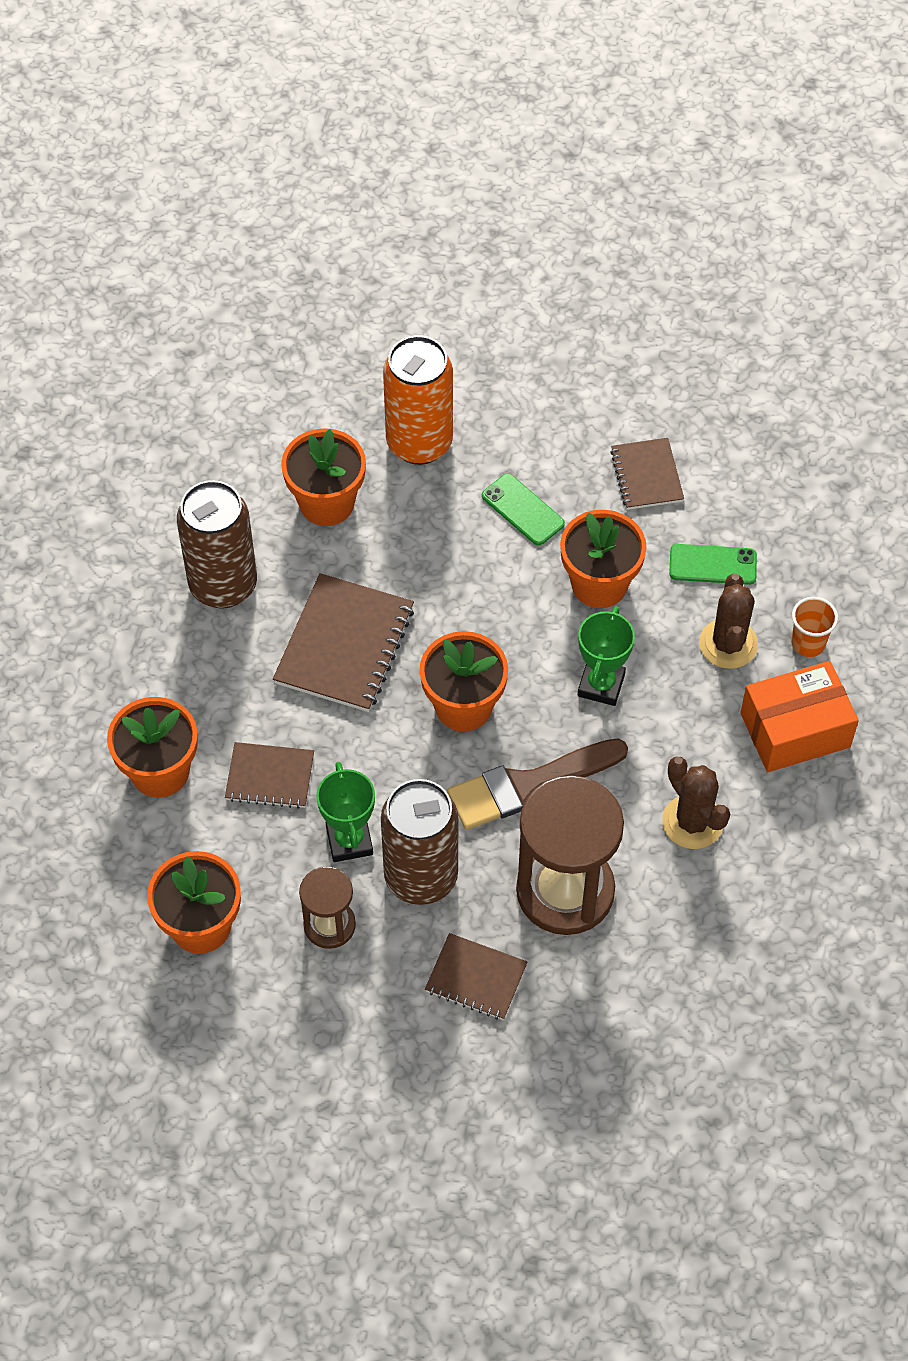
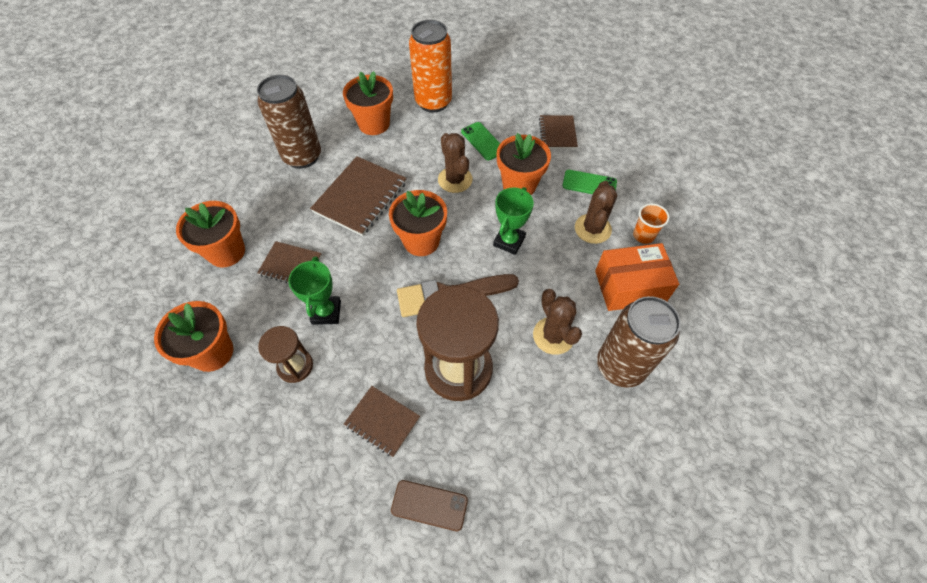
camera: 10 degrees right, 0 degrees up
(421, 877) = (365, 343): brown can -> brown can (620, 366)
(492, 590) = (455, 180): none -> brown cactus
(566, 1069) = (429, 505): none -> brown phone

